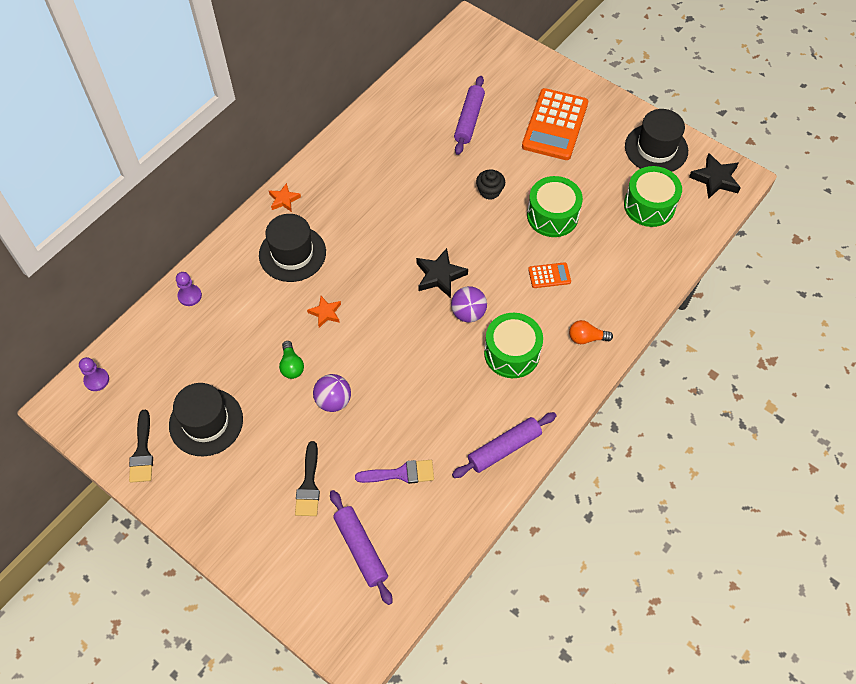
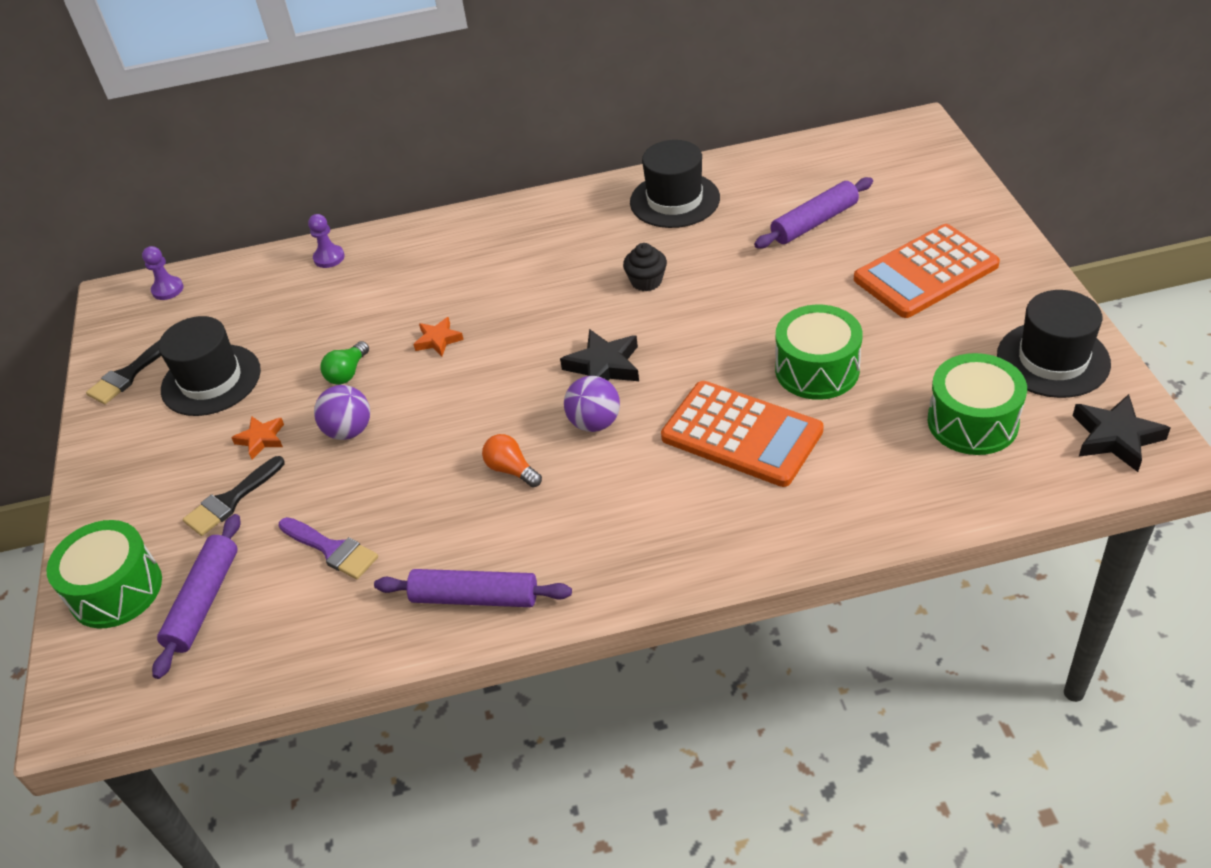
camera: 45 degrees right, 15 degrees down
(284, 200) = (517, 213): orange star -> orange star (261, 439)
(292, 253) = (469, 267): black hat -> black hat (674, 200)
(489, 191) = (761, 306): black cupcake -> black cupcake (646, 281)
(511, 353) = (600, 495): green drum -> green drum (116, 590)
(549, 275) = (741, 434): orange calculator -> orange calculator, size x2.21
(586, 338) = (716, 532): orange light bulb -> orange light bulb (511, 470)

